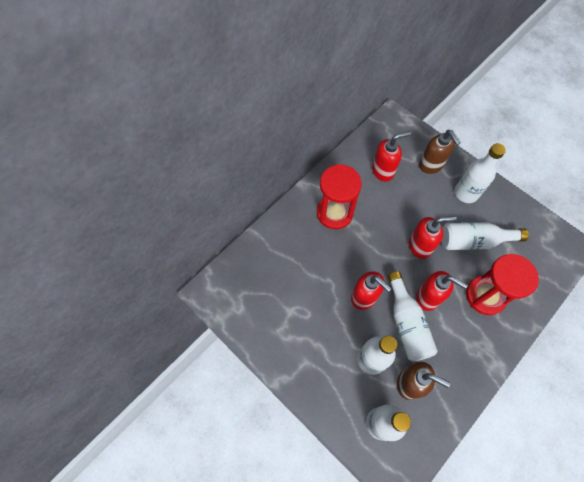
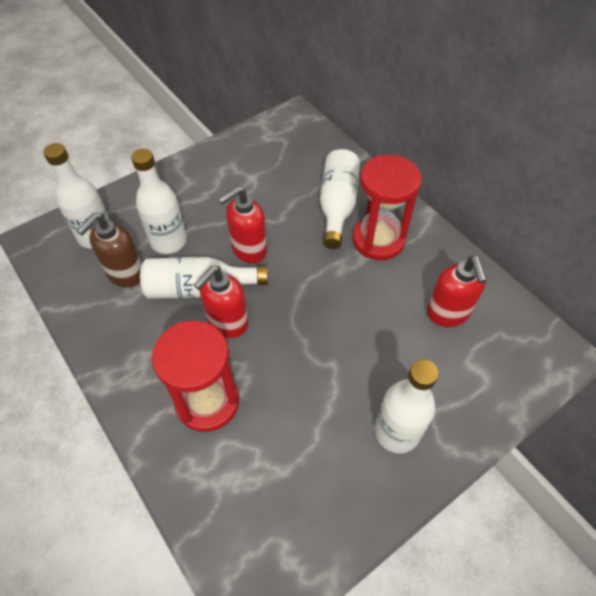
camera: 100 degrees right, 10 degrees down
(420, 246) = (308, 333): red soap dispenser -> none
(431, 165) = (458, 389): brown soap dispenser -> none
(473, 241) = (302, 414): white bottle -> white bottle (337, 205)

